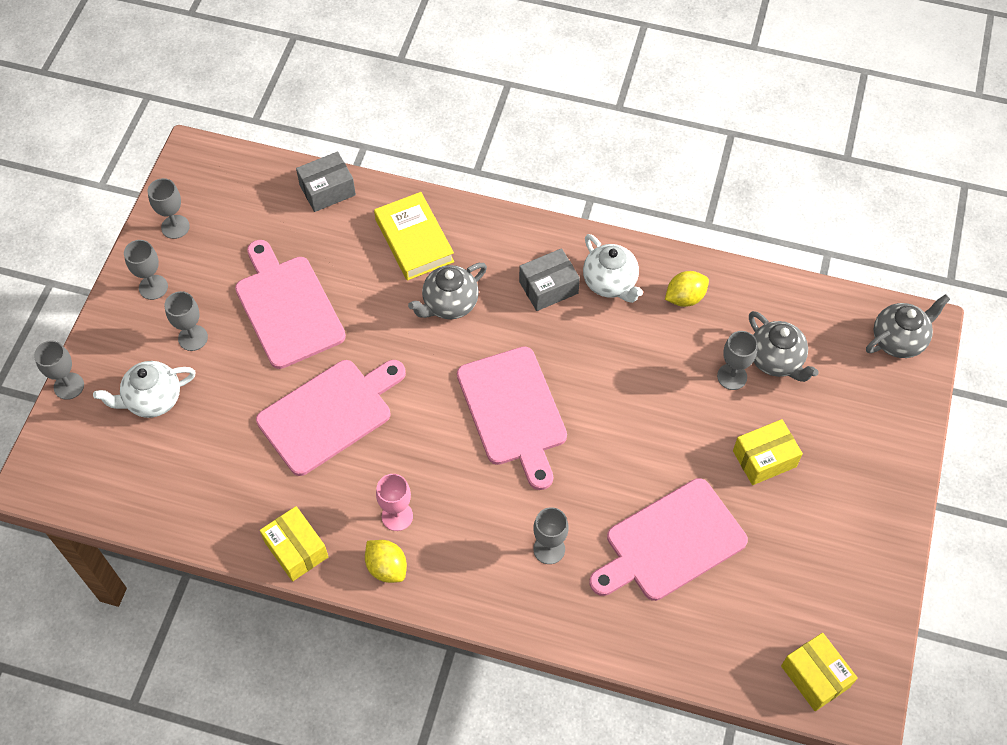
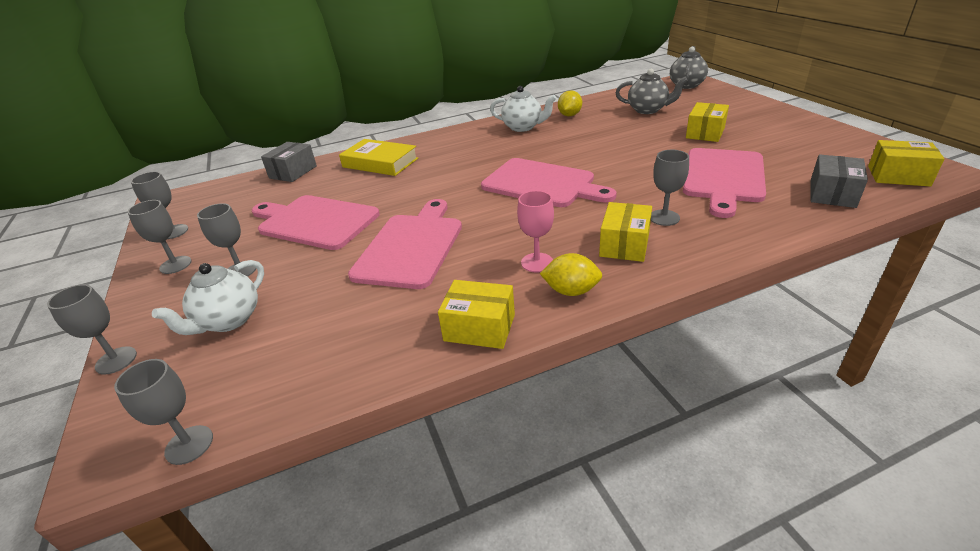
camera: 35 degrees left, 25 degrees down
(449, 304) = (437, 171): grey teapot -> none
(479, 553) = (624, 245): none -> yellow box
(548, 287) = (490, 142): grey box -> grey box (832, 194)
(732, 376) = (637, 122): grey goblet -> grey goblet (189, 445)

